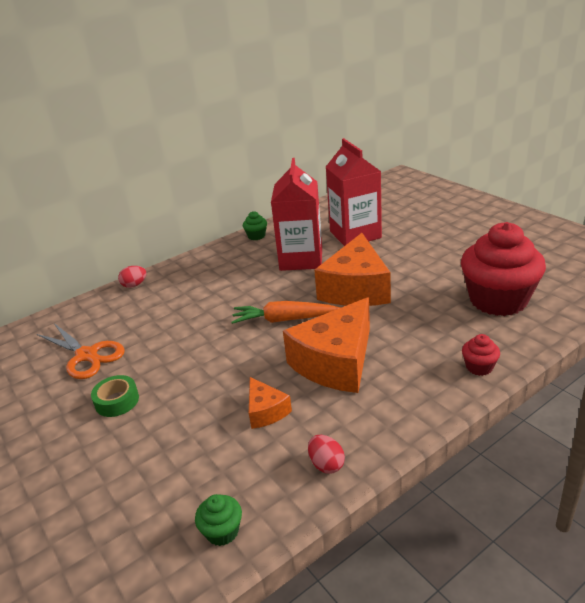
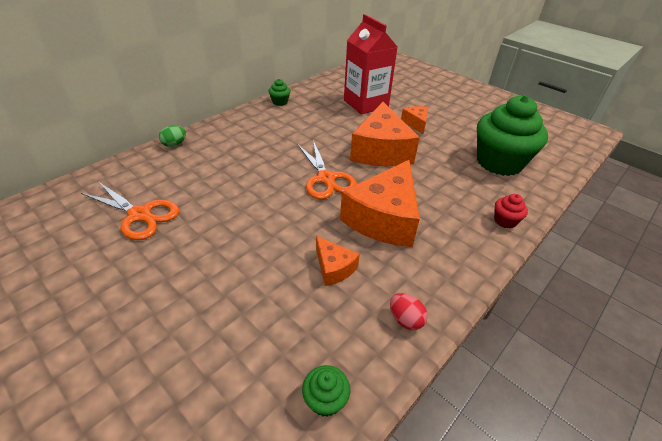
camera: 15 degrees left, 10 degrees up
(117, 401) = (182, 262): green tape -> none
(134, 285) = (174, 144): red egg -> green egg
(284, 320) = (326, 178): orange carrot -> orange scissors
(301, 259) = (325, 123): red carton -> none
(409, 256) = (416, 123): none -> orange cheese
(498, 300) = (499, 162): red cupcake -> green cupcake

